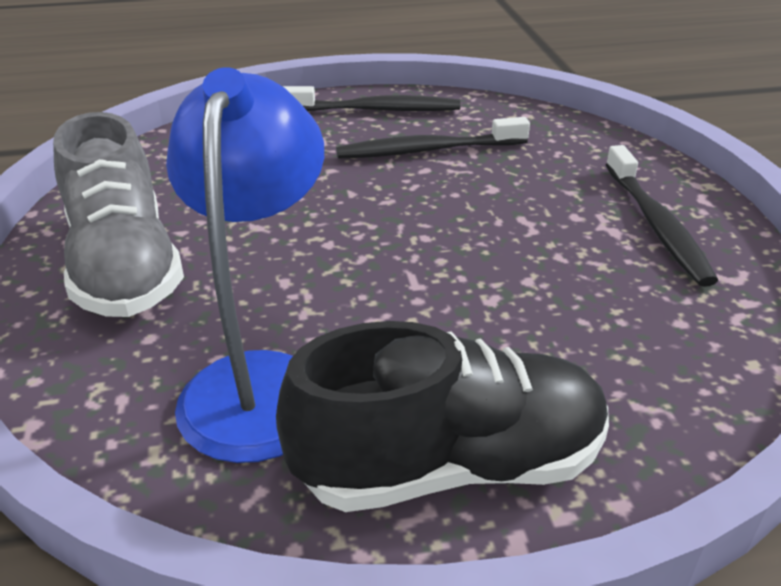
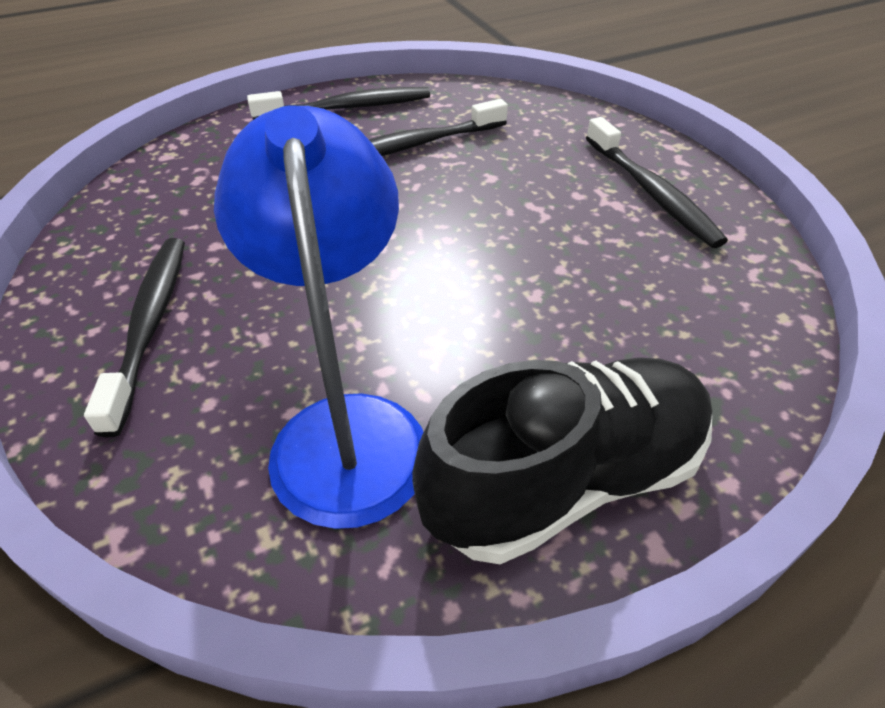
camera: 15 degrees left, 10 degrees up
(124, 266) = (149, 326): grey shoe -> black toothbrush

